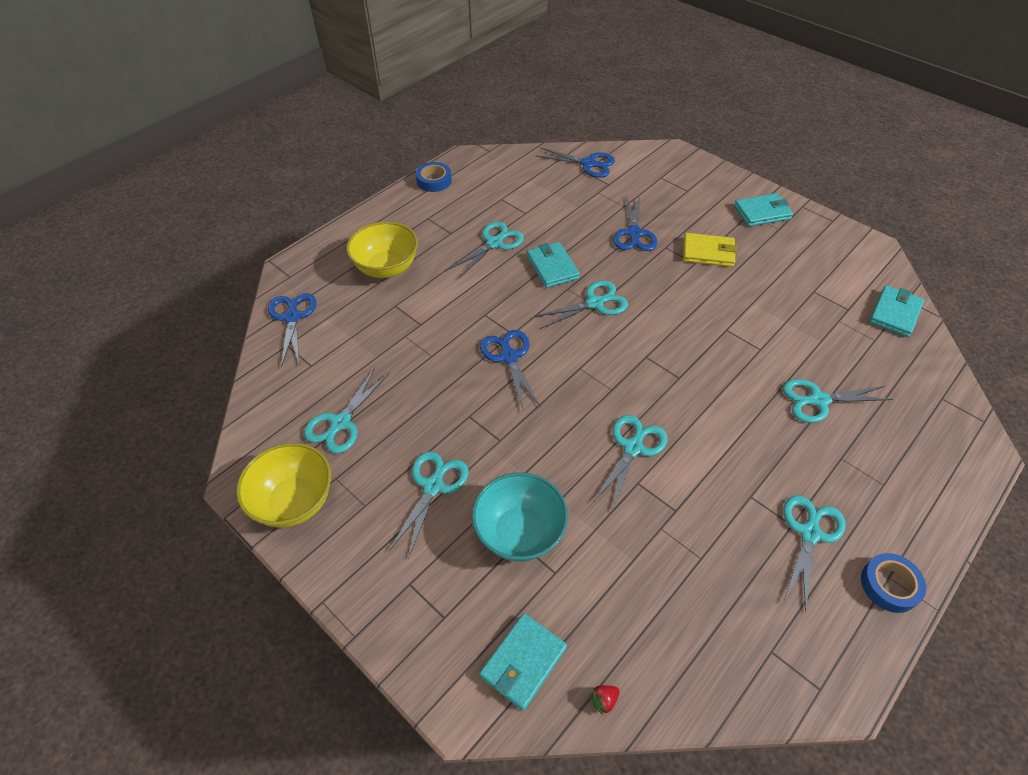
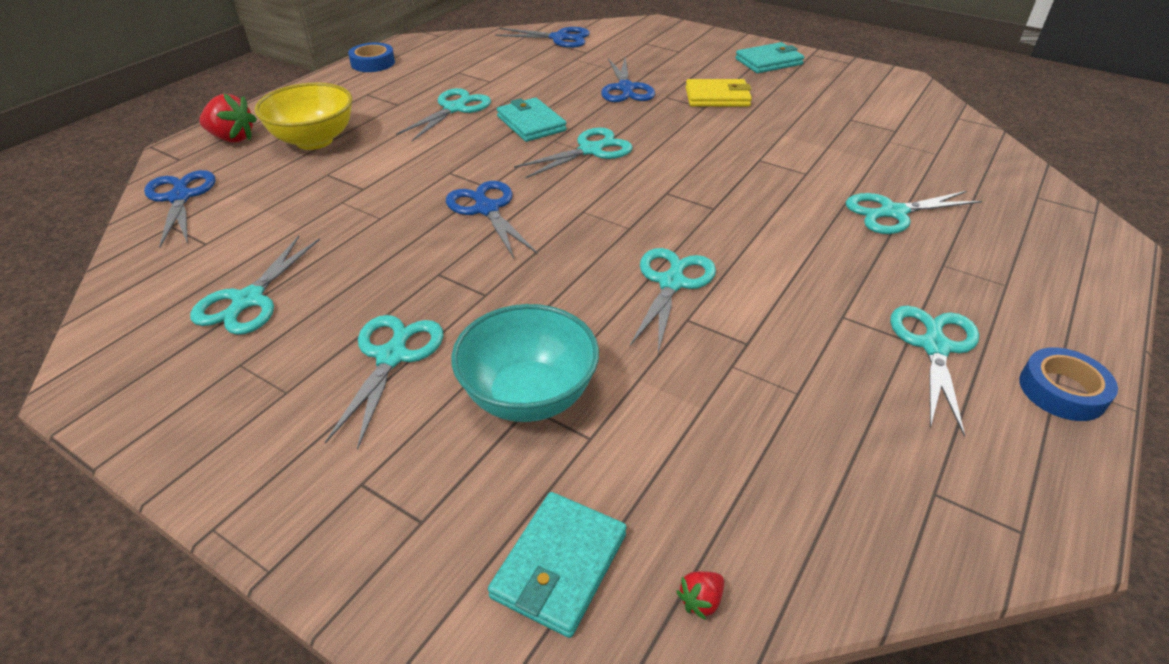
camera: 10 degrees left, 10 degrees down
(294, 501) = (171, 400): yellow bowl -> none
(327, 258) = (232, 138): none -> red strawberry
(894, 313) = (949, 130): turquoise wallet -> none

